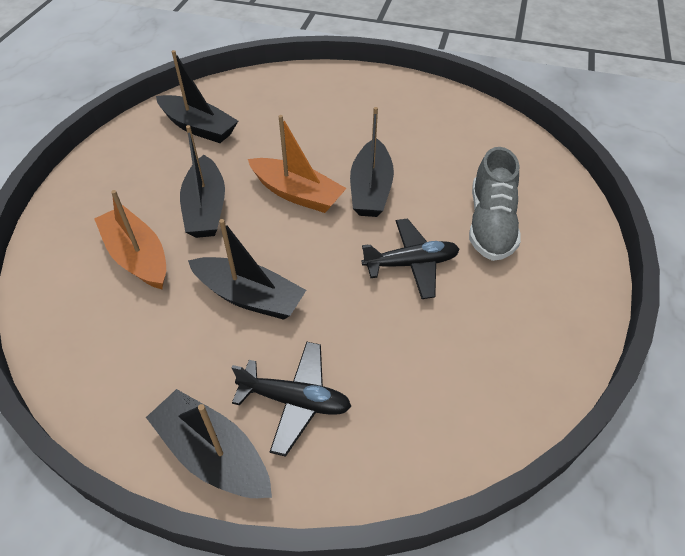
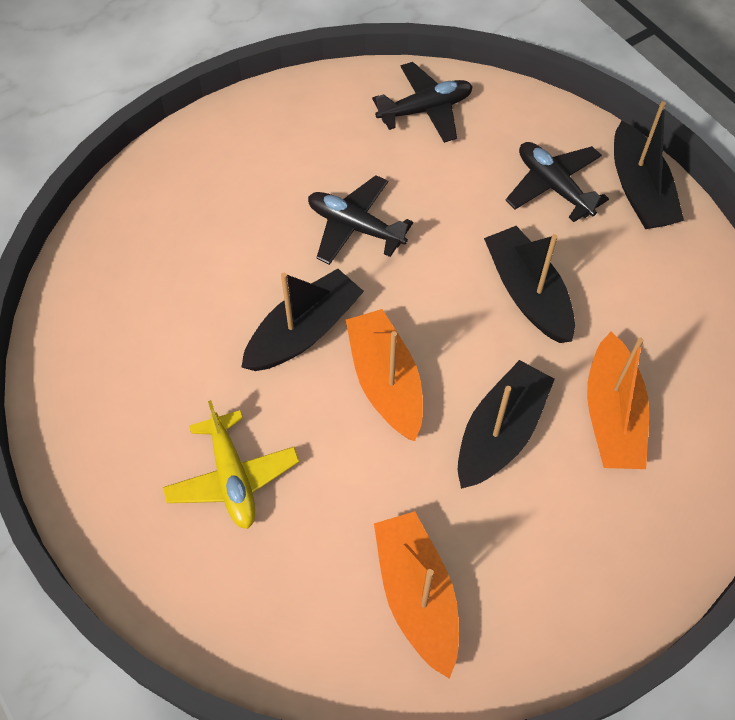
camera: 140 degrees left, 10 degrees up
(198, 127) = (416, 595): black boat -> orange boat
(332, 118) = (232, 477): none -> yellow plane
(469, 398) = (425, 110): none -> black plane
(490, 224) = (239, 214): grey shoe -> none

